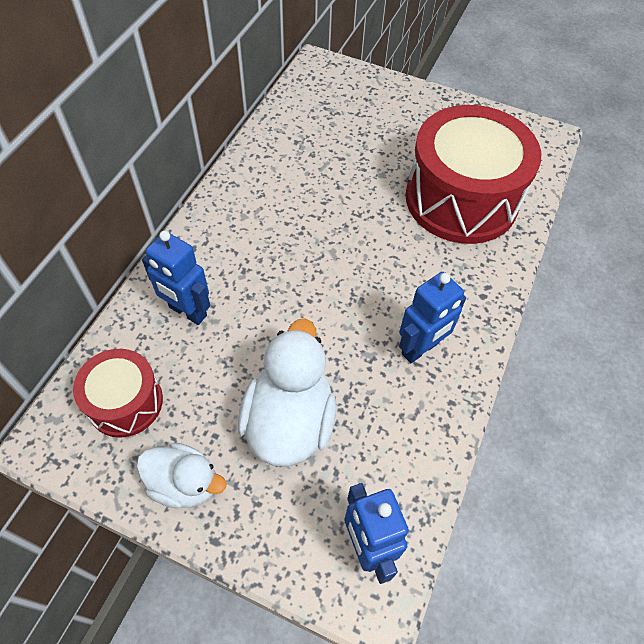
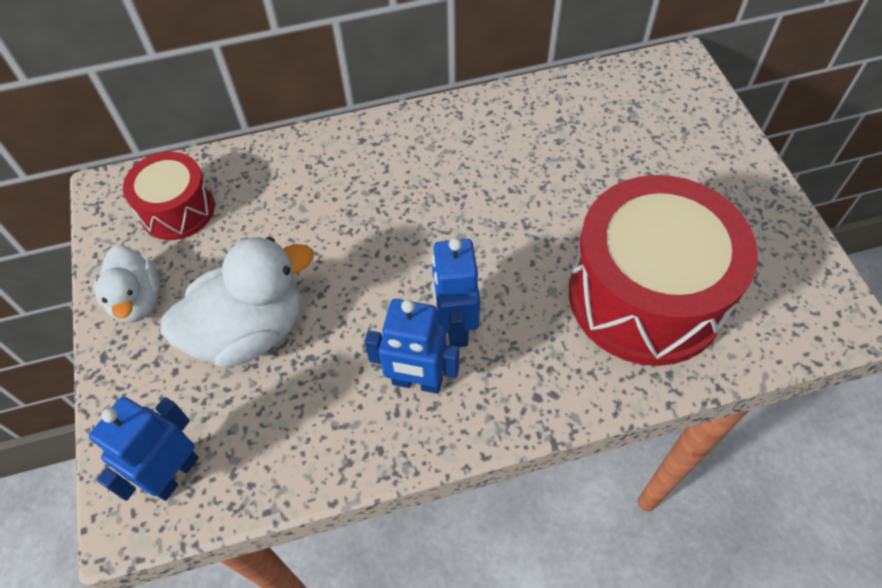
camera: 55 degrees right, 0 degrees up
(187, 312) = (294, 184): blue robot -> blue robot (455, 327)

